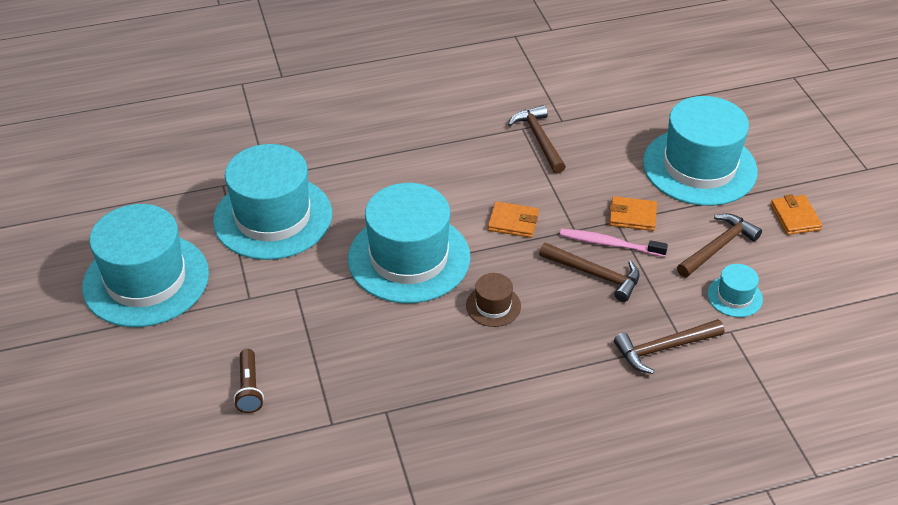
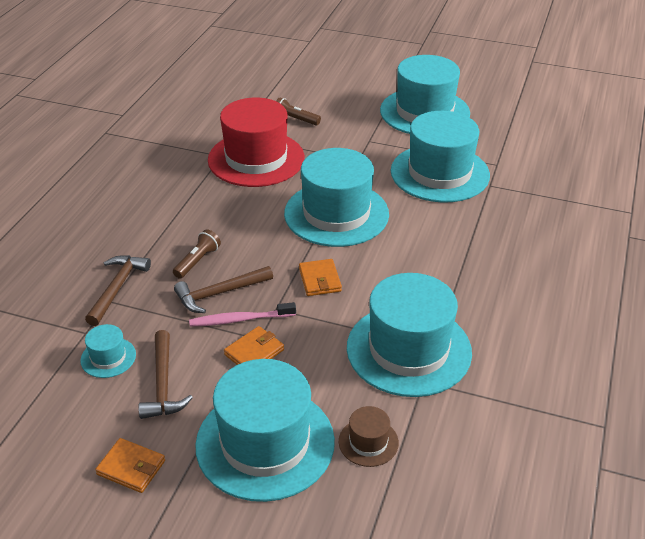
camera: 125 degrees right, 5 degrees down
(366, 375) = (256, 159): none -> red hat
(493, 306) = (249, 230): brown hat -> brown hat (368, 442)
(513, 222) = (320, 280): orange wallet -> orange wallet turned 60 degrees counterclockwise
(539, 139) = (408, 349): brown hammer -> turquoise hat
(572, 315) = (197, 261): none -> brown flashlight
(609, 244) = (240, 319): pink toothbrush -> pink toothbrush turned 150 degrees counterclockwise

